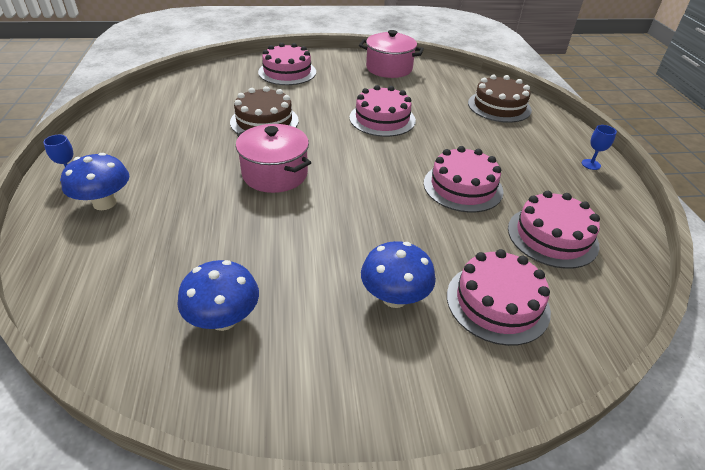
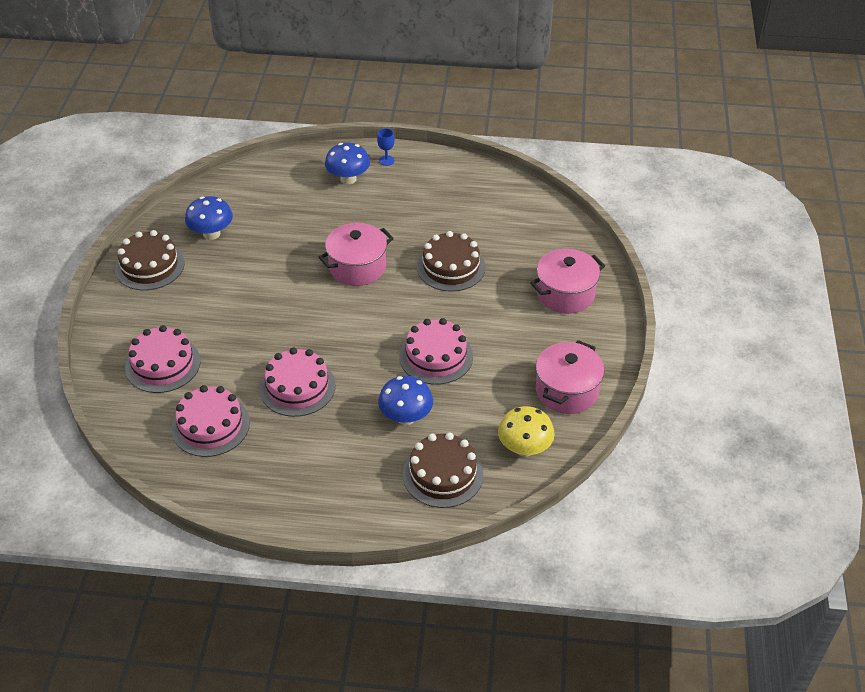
camera: 105 degrees right, 5 degrees up
(287, 72) = (565, 294): pink cake -> pink pot
(313, 382) = (149, 266): none -> brown cake
(394, 297) = (192, 312): blue mushroom -> blue mushroom (406, 417)
(451, 80) = (524, 448): none -> yellow mushroom
(591, 164) = (298, 510): blue goblet -> none

